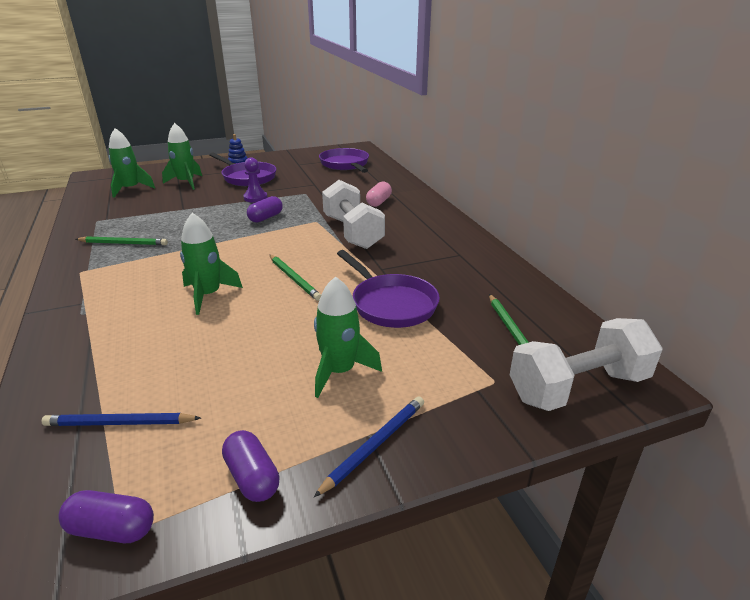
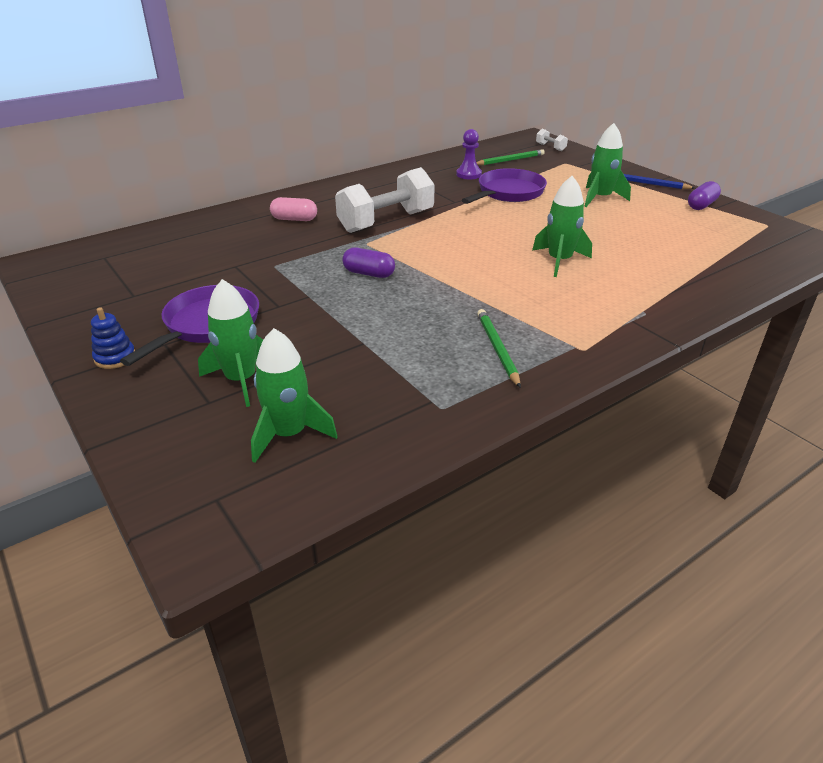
camera: 105 degrees left, 5 degrees up
(112, 529) = (770, 228): purple capsule -> none
(120, 423) = (720, 248): blue pencil -> none
(255, 198) = (301, 296): purple pawn -> purple pawn (468, 174)
(294, 279) = (500, 231): green pencil -> none
(345, 165) = (141, 257): purple pan -> none
(578, 387) = (550, 147): white dumbbell -> white dumbbell, size x0.42

